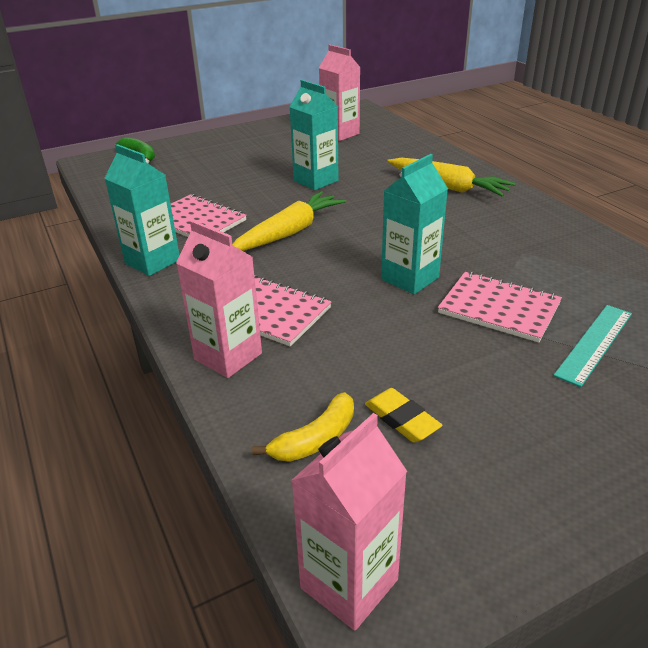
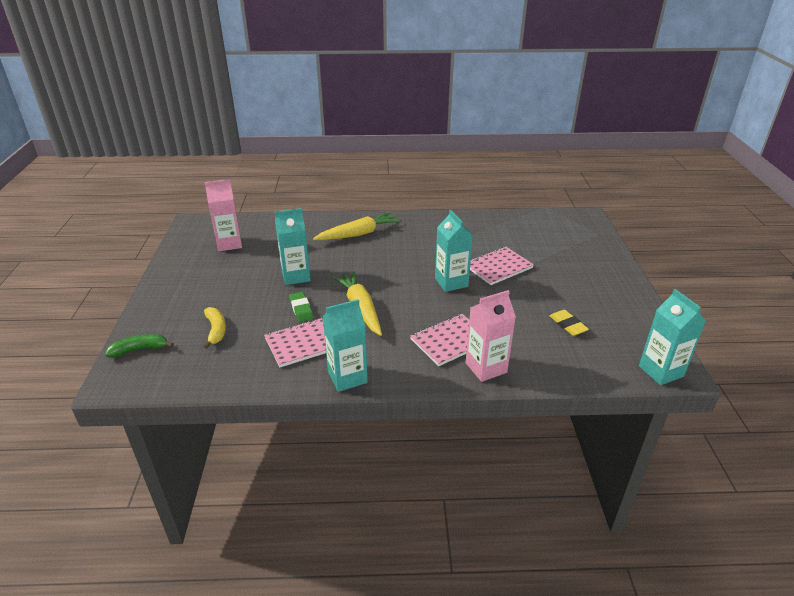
camera: 65 degrees left, 0 degrees up
(257, 201) = (301, 309): none -> green eraser
(315, 439) = (571, 355): yellow banana -> yellow banana (216, 330)
(349, 584) = (660, 371): pink carton -> turquoise carton
(402, 419) = (568, 325): yellow eraser -> yellow eraser turned 75 degrees clockwise
(594, 343) = (541, 255): turquoise ruler -> none

